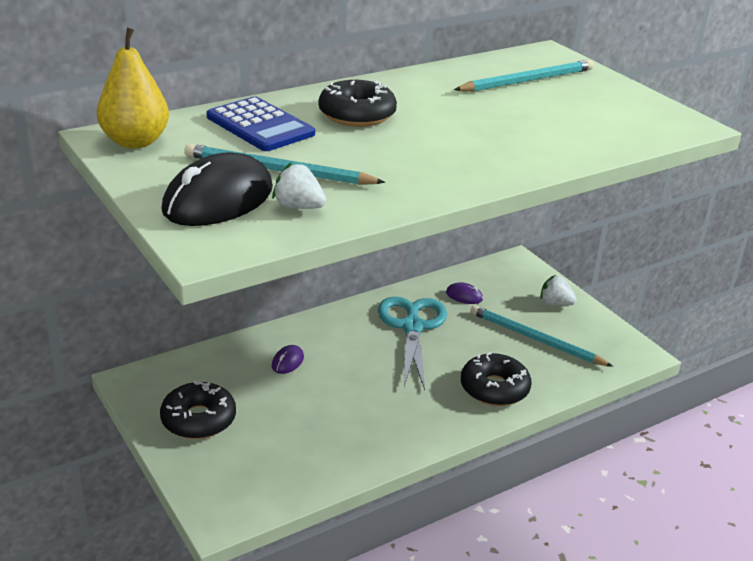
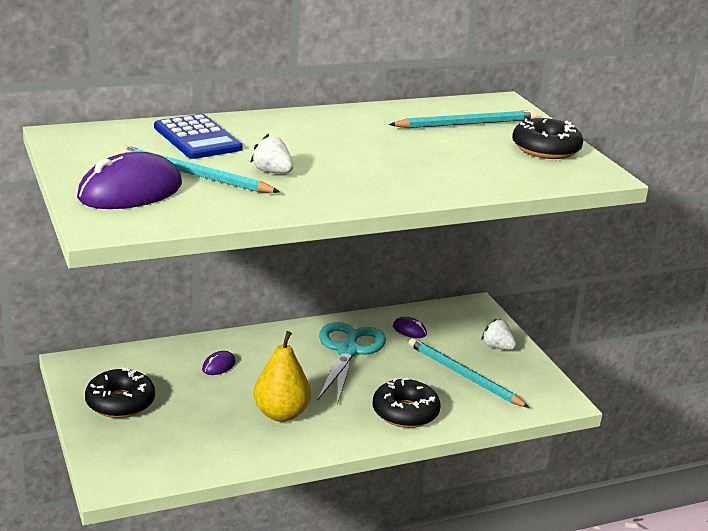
camera: 10 degrees right, 5 degrees down
(135, 142) = (83, 141): yellow pear -> yellow pear (281, 414)
(218, 200) = (130, 191): black mouse -> purple mouse
(298, 207) = (196, 204): white strawberry -> white strawberry (272, 172)
(357, 115) = (289, 137): black donut -> black donut (546, 149)

